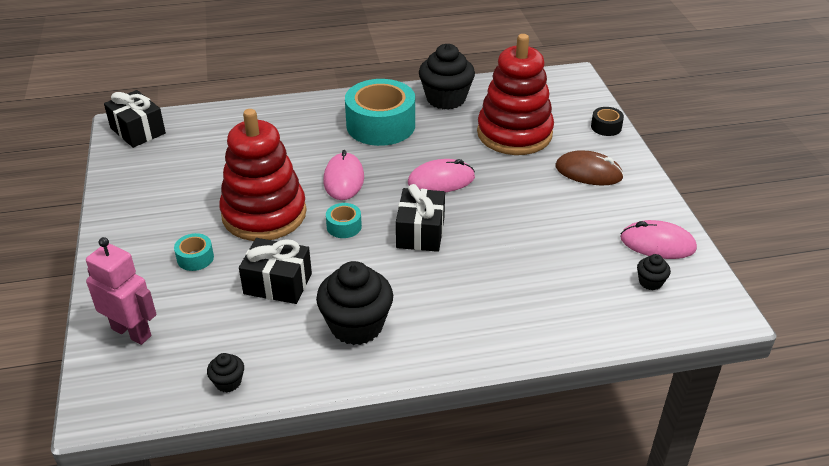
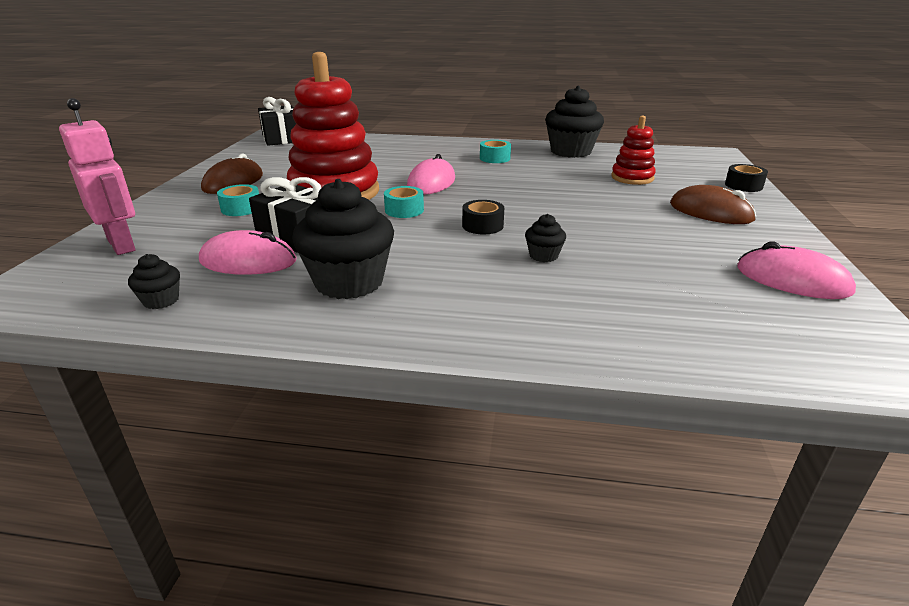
camera: 20 degrees right, 10 degrees down
(152, 220) = (233, 182): none -> brown mouse
(380, 125) = (495, 158): turquoise tape -> turquoise tape, size x0.44
(420, 232) = (482, 225): black gift -> black tape
(441, 180) = (532, 195): pink mouse -> pink mouse (248, 261)
(514, 134) = (632, 178): red stacking toy -> red stacking toy, size x0.50
(650, 282) = (773, 314): black cupcake -> black cupcake (543, 256)

